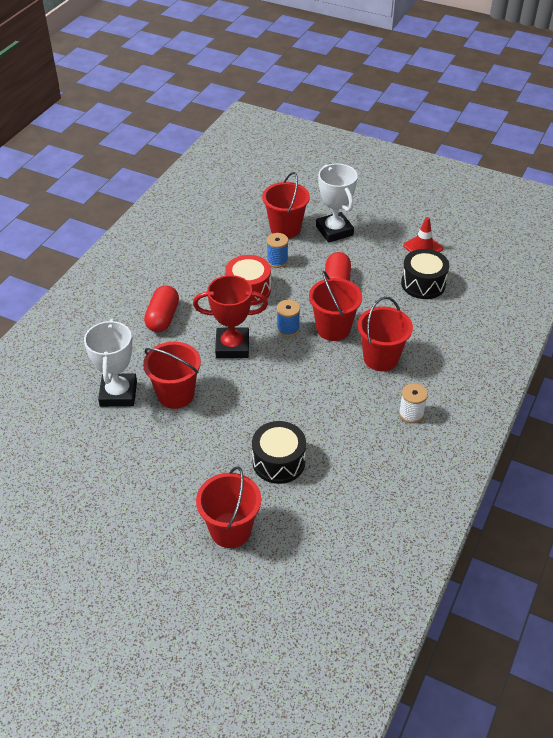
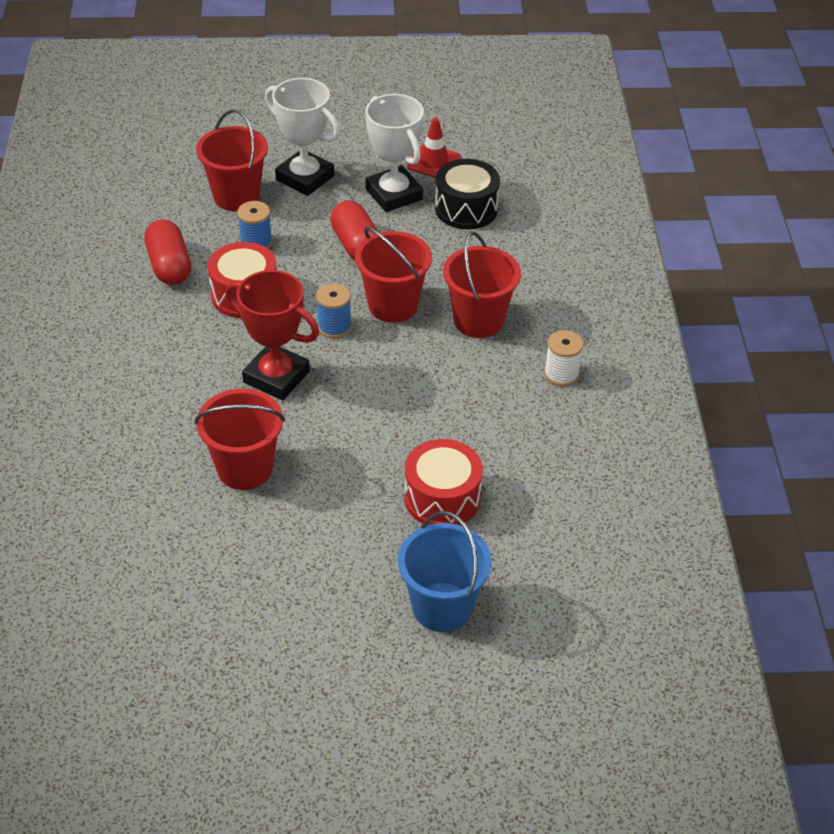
camera: 30 degrees left, 0 degrees up
(118, 393) = (163, 499): white trophy -> white trophy (394, 194)
(163, 318) = (151, 375): red capsule -> red capsule (169, 266)
(230, 530) = (442, 607): red bucket -> blue bucket
(232, 346) = (276, 377): red trophy -> red trophy turned 60 degrees clockwise
(278, 462) = (442, 498): black drum -> red drum

